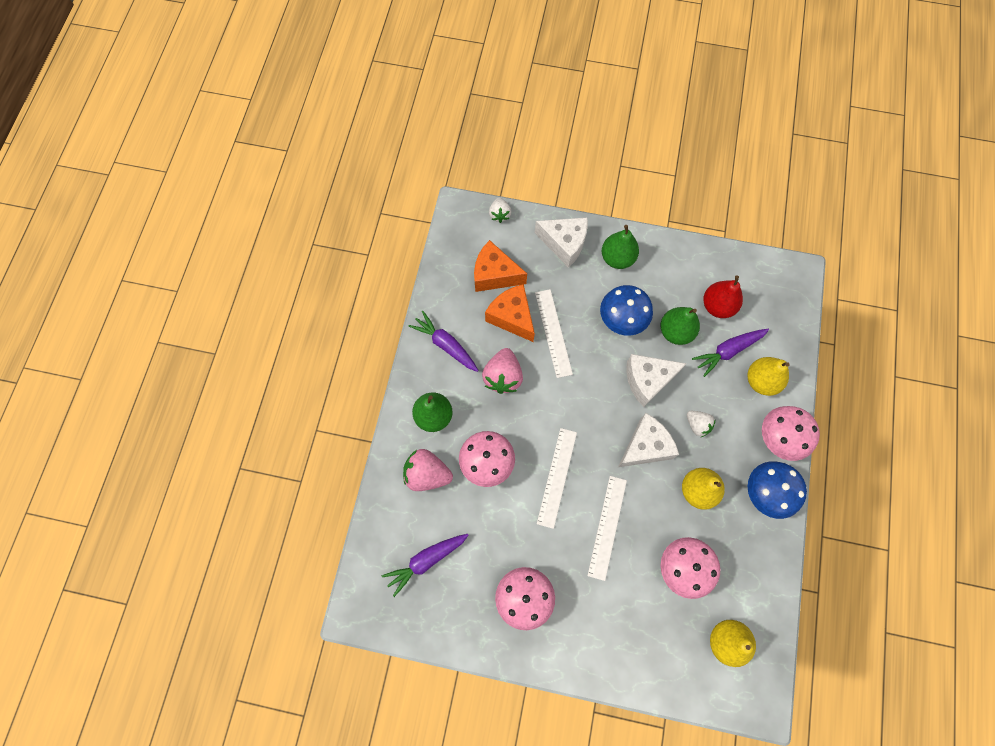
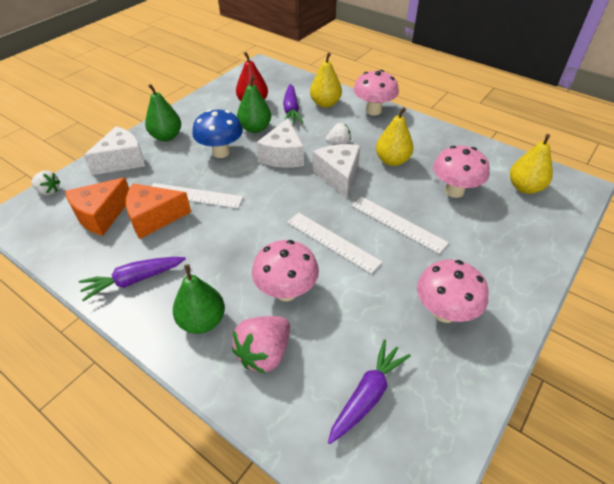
camera: 65 degrees left, 25 degrees down
(426, 561) = (367, 395): purple carrot -> purple carrot turned 135 degrees counterclockwise
(503, 376) = (206, 246): pink strawberry -> none
(765, 493) = (411, 130): blue mushroom -> none

